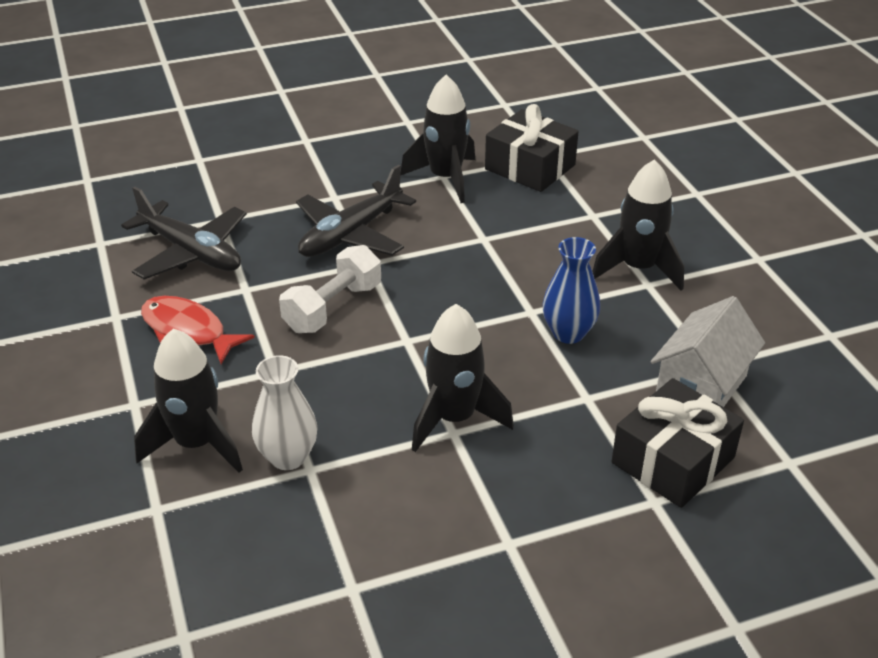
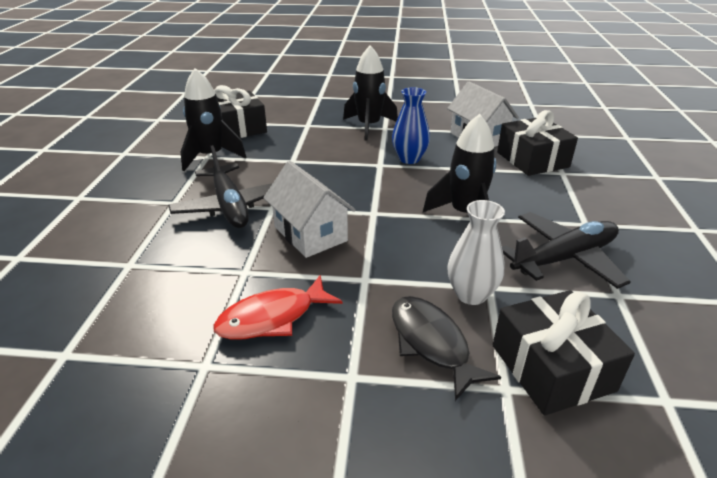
camera: 65 degrees left, 5 degrees down
(191, 252) = (158, 292): black plane -> black plane (564, 258)
(197, 444) = (431, 343): black rocket -> black fish
(197, 539) = (552, 367): none -> black gift
(333, 308) = (310, 234): white dumbbell -> white house

